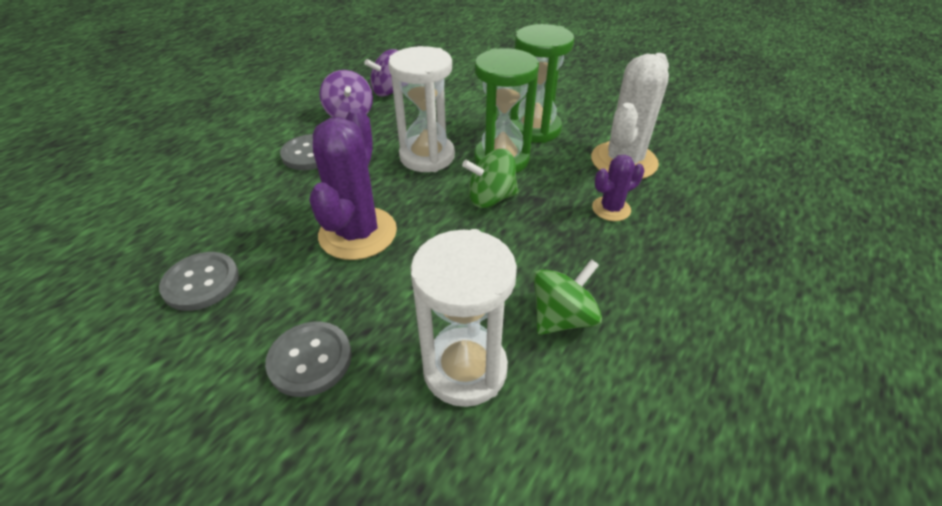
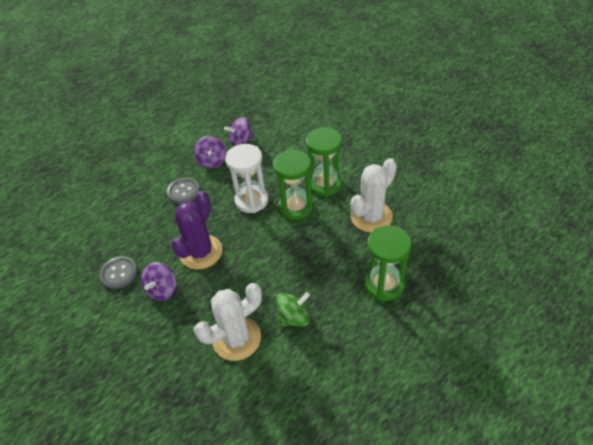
camera: 15 degrees right, 5 degrees up
(294, 300) = (162, 290): none -> purple spinning top
(310, 360) = (165, 323): grey button -> none
(465, 369) = (236, 338): white hourglass -> white cactus
(491, 198) = (280, 236): green spinning top -> none
(611, 209) = (348, 252): purple cactus -> none
(693, 248) = (384, 284): none -> green hourglass

